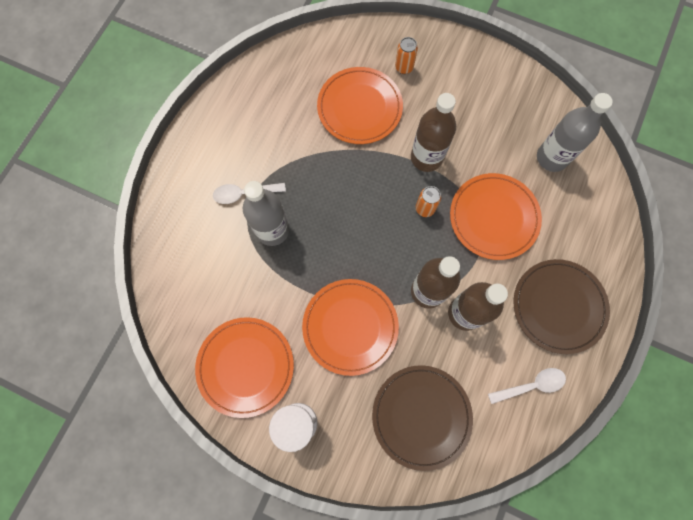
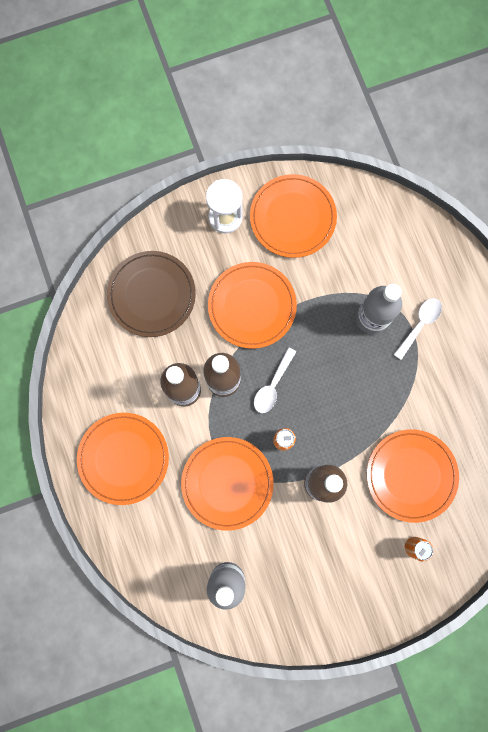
camera: 135 degrees right, 5 degrees up
(531, 385) = (97, 383): white spoon -> white spoon (273, 385)
(558, 306) = (123, 458): brown plate -> orange plate

